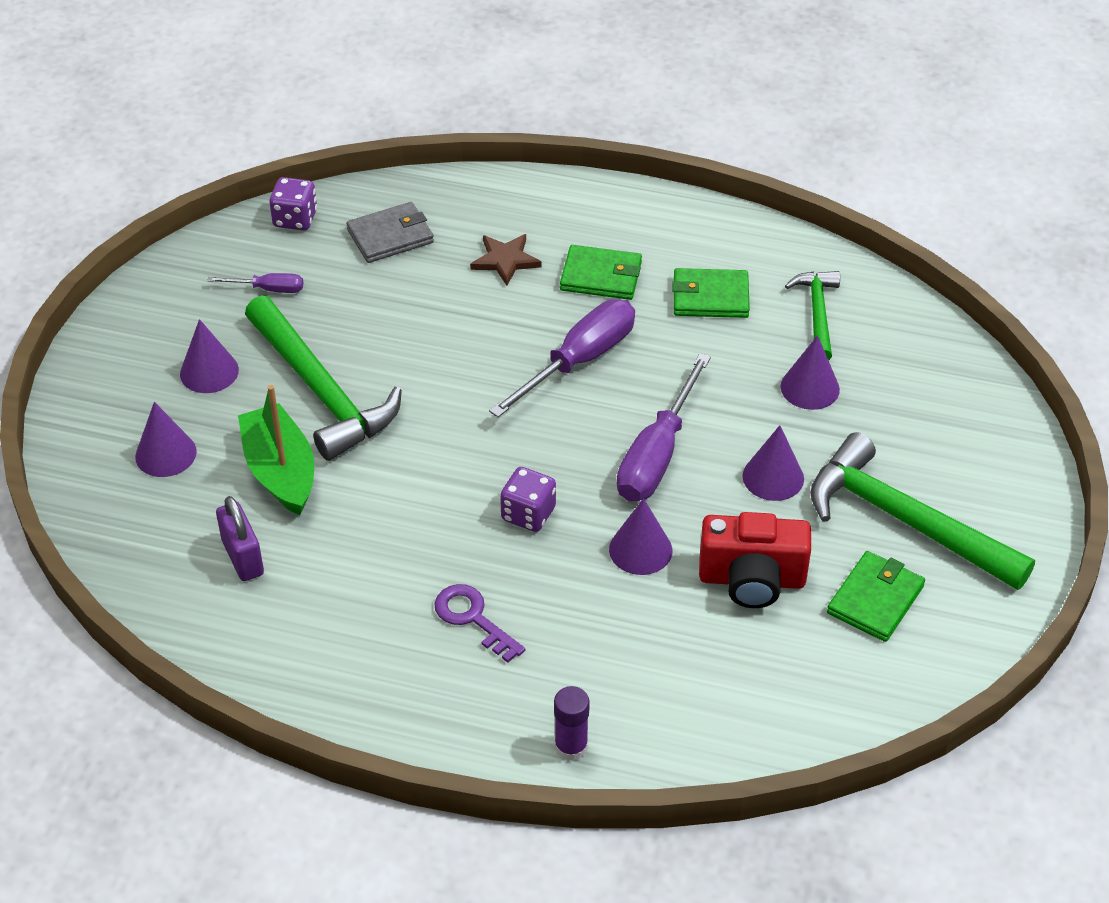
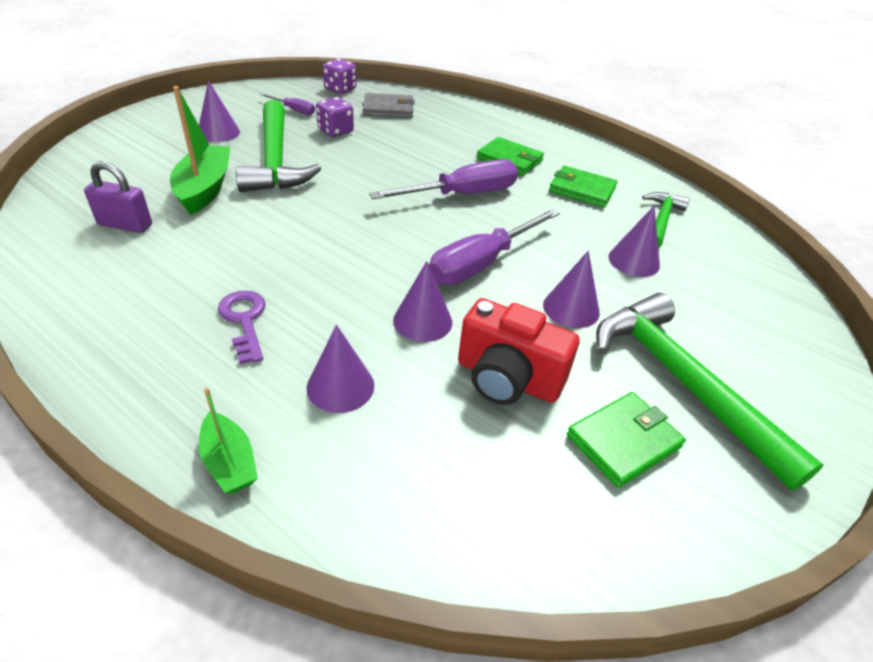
camera: 20 degrees right, 5 degrees down
(166, 454) = (146, 159): purple cone -> purple cone (340, 386)
(243, 557) = (125, 225): purple padlock -> purple padlock turned 75 degrees counterclockwise
(505, 260) = (451, 136): brown star -> none
(528, 514) = (351, 267): purple dice -> purple dice (335, 131)
(571, 747) = (229, 462): purple glue stick -> green boat

